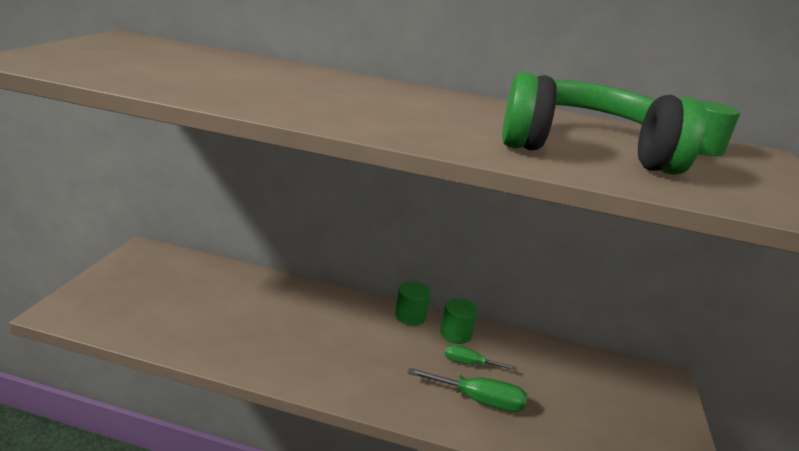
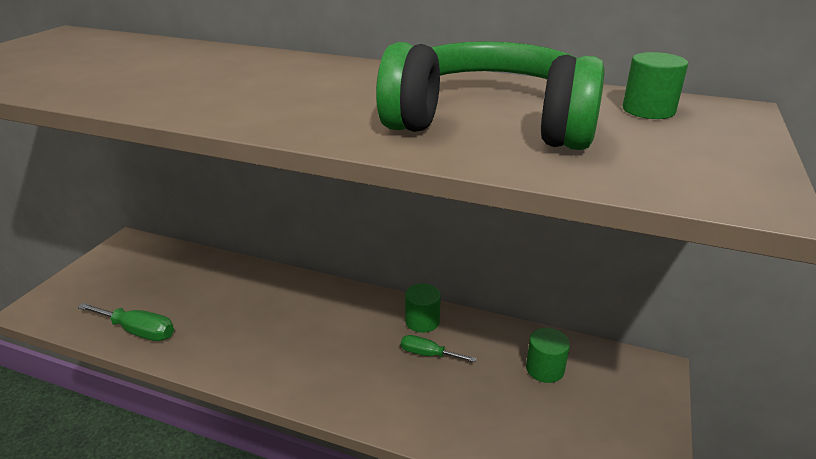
camera: 10 degrees right, 5 degrees up
(410, 316) = (378, 303): green cylinder -> green cylinder (544, 369)
(479, 400) = (427, 396): green screwdriver -> green screwdriver (138, 331)

